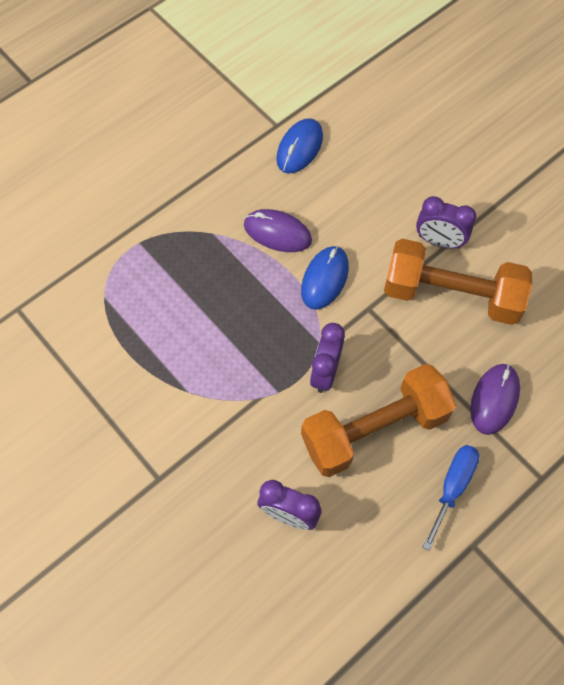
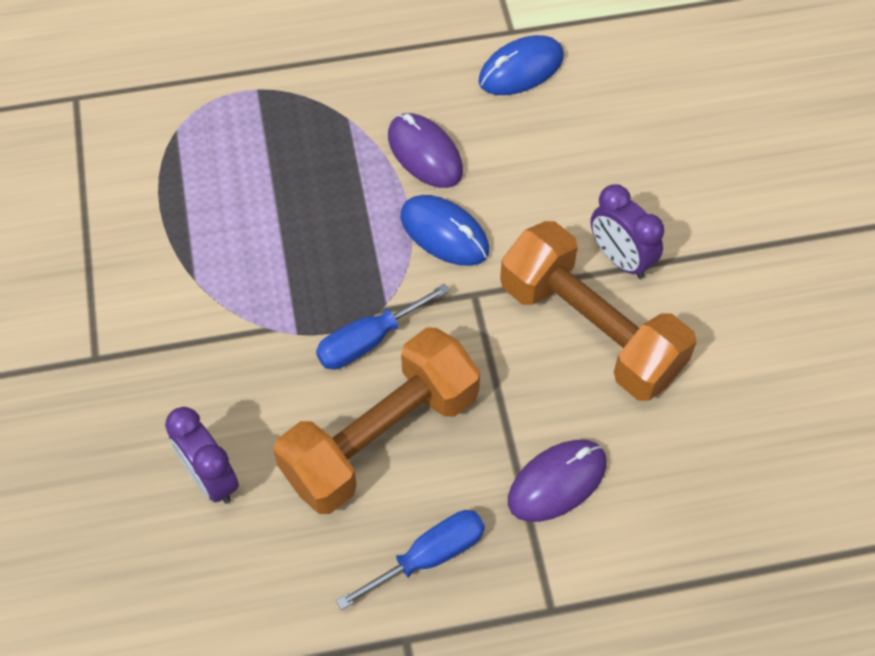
camera: 30 degrees right, 5 degrees down
(324, 279) = (444, 233): blue mouse -> blue mouse turned 75 degrees clockwise
(325, 372) = (368, 340): purple clock -> blue screwdriver
(374, 430) = (381, 437): orange dumbbell -> orange dumbbell turned 45 degrees counterclockwise

